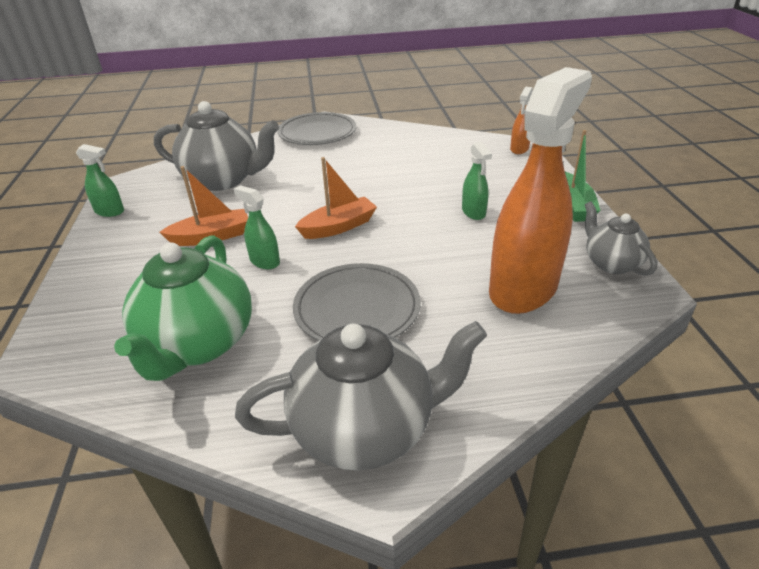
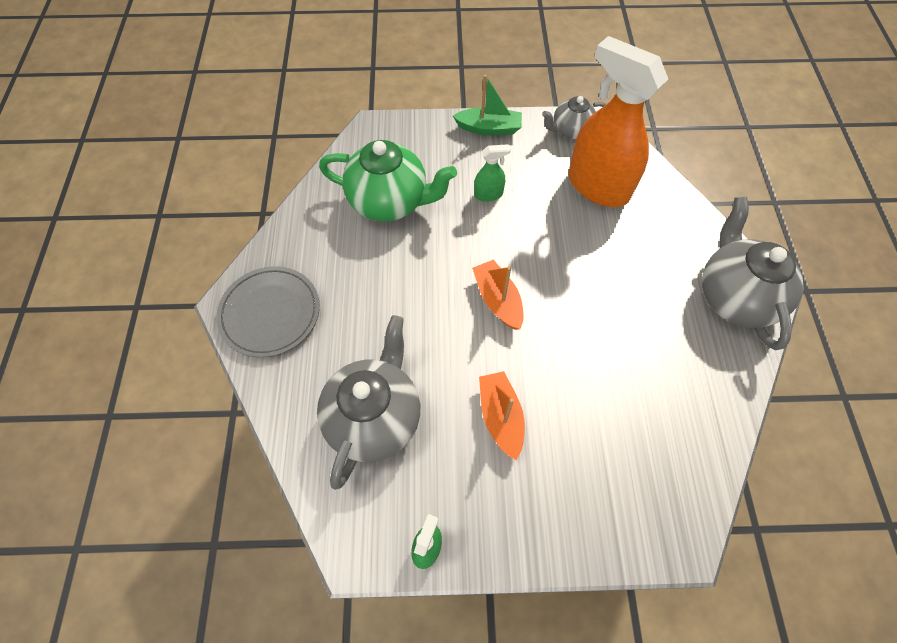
camera: 85 degrees left, 25 degrees up
(198, 344) = (661, 408): green teapot -> green teapot (389, 202)
(264, 261) = (549, 363): green spray bottle -> none
(357, 308) = (618, 293): grey plate -> none
(519, 149) = (375, 136): orange spray bottle -> none

